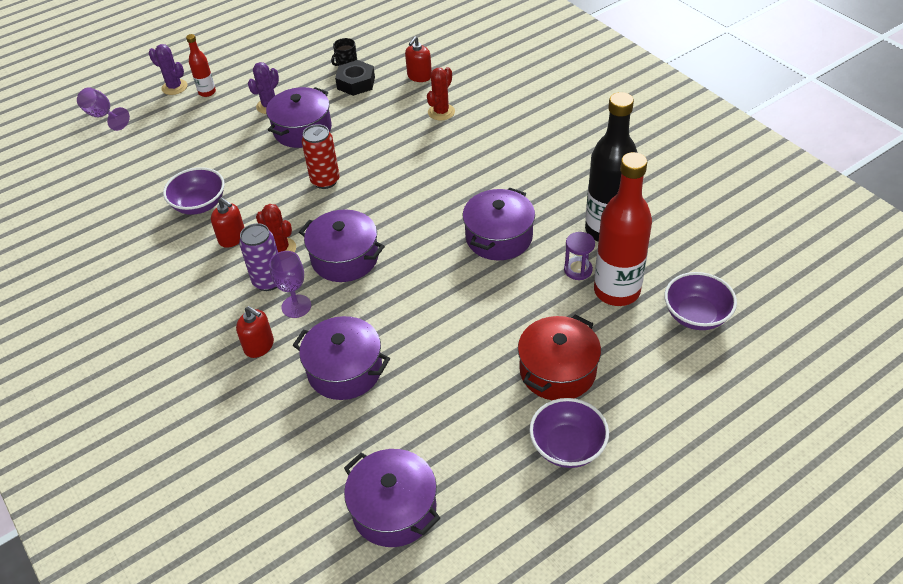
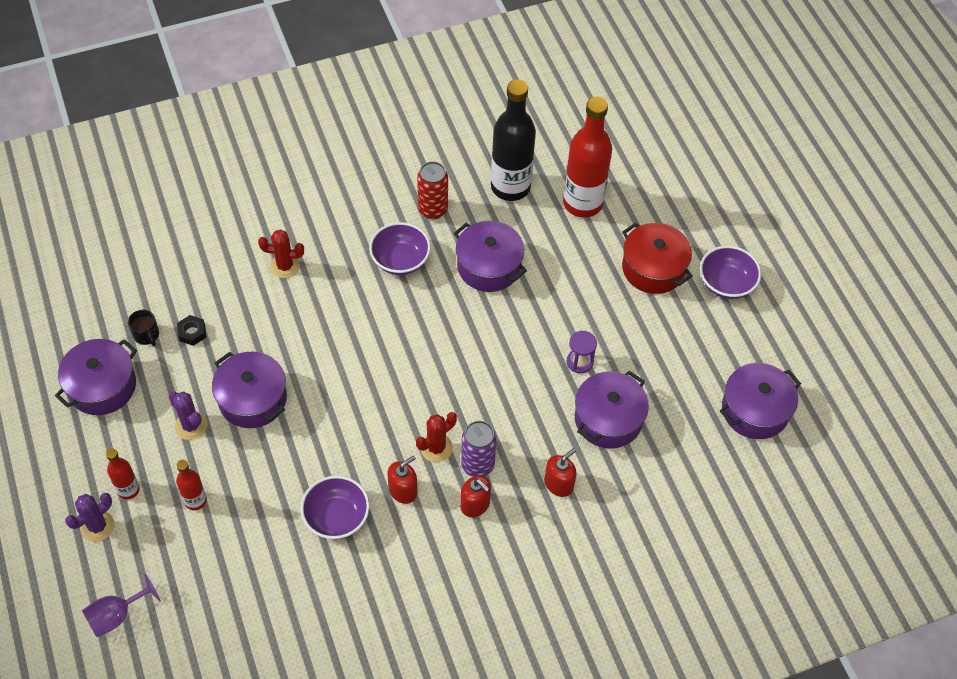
camera: 80 degrees left, 10 degrees up
(203, 126) = (195, 500): none -> red bottle
(296, 306) = (519, 445): purple goblet -> none
(325, 181) = (349, 391): red can -> red can (433, 210)
(345, 258) = (470, 394): purple pot -> purple pot (102, 386)
(356, 83) = (192, 333): black nut -> black nut, size x0.63
(419, 76) = (212, 271): red soap dispenser -> red soap dispenser (475, 504)
(441, 112) = (285, 266): red cactus -> red cactus turned 45 degrees counterclockwise
(578, 270) = (550, 221): purple hourglass -> purple hourglass (579, 362)
(696, 315) = (625, 162): purple bowl -> purple bowl (400, 260)

